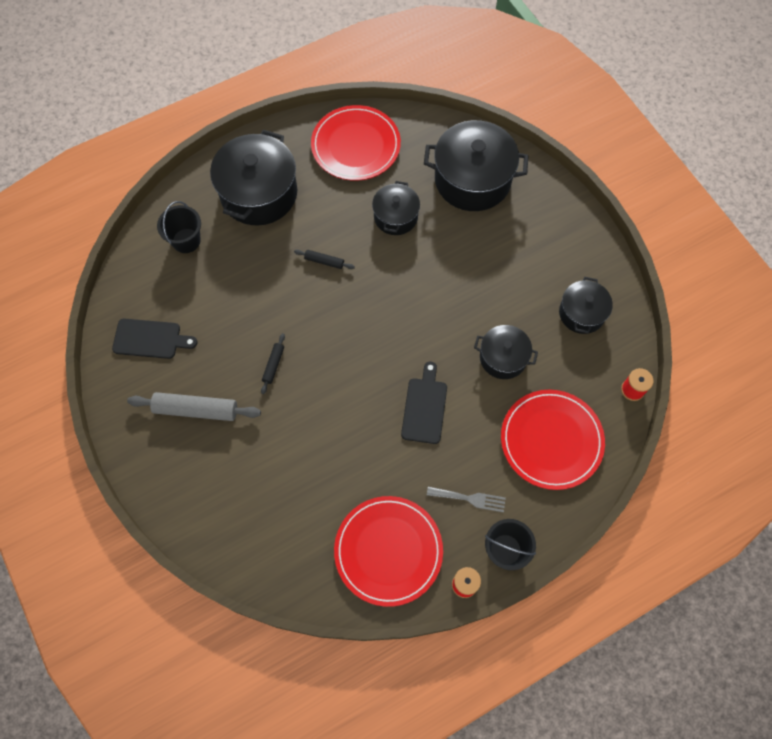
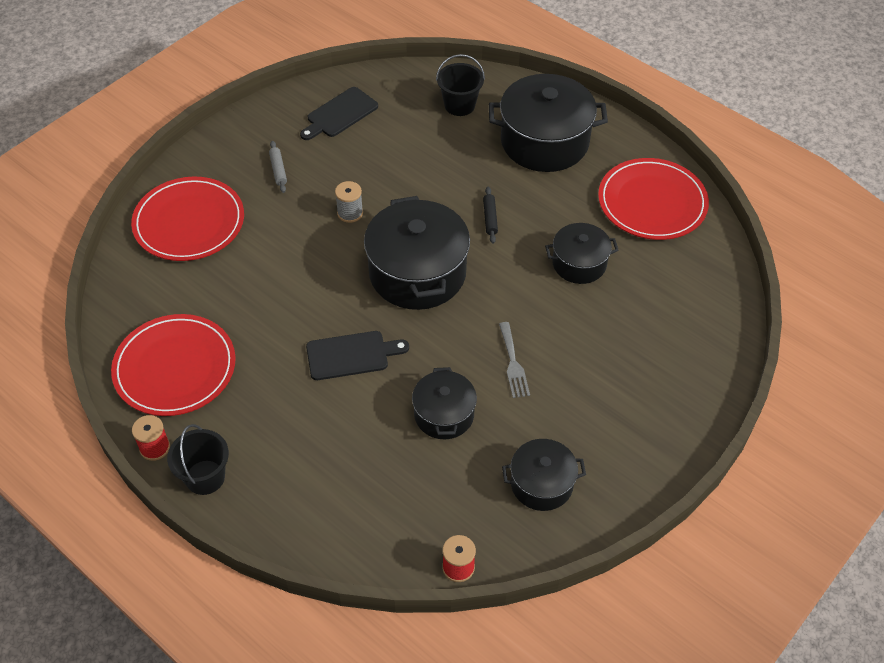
camera: 70 degrees right, 15 degrees down
(150, 339) = (340, 114): black cutting board -> black cutting board turned 60 degrees clockwise
(196, 410) = (278, 170): grey rolling pin -> grey rolling pin, size x0.51
(273, 365) = (350, 213): black rolling pin -> grey spool
(470, 499) = (256, 427): grey fork -> grey fork (513, 363)
(472, 179) = (671, 322): black pot -> black pot (417, 273)
(551, 440) = (356, 491): red plate -> red plate (189, 222)

